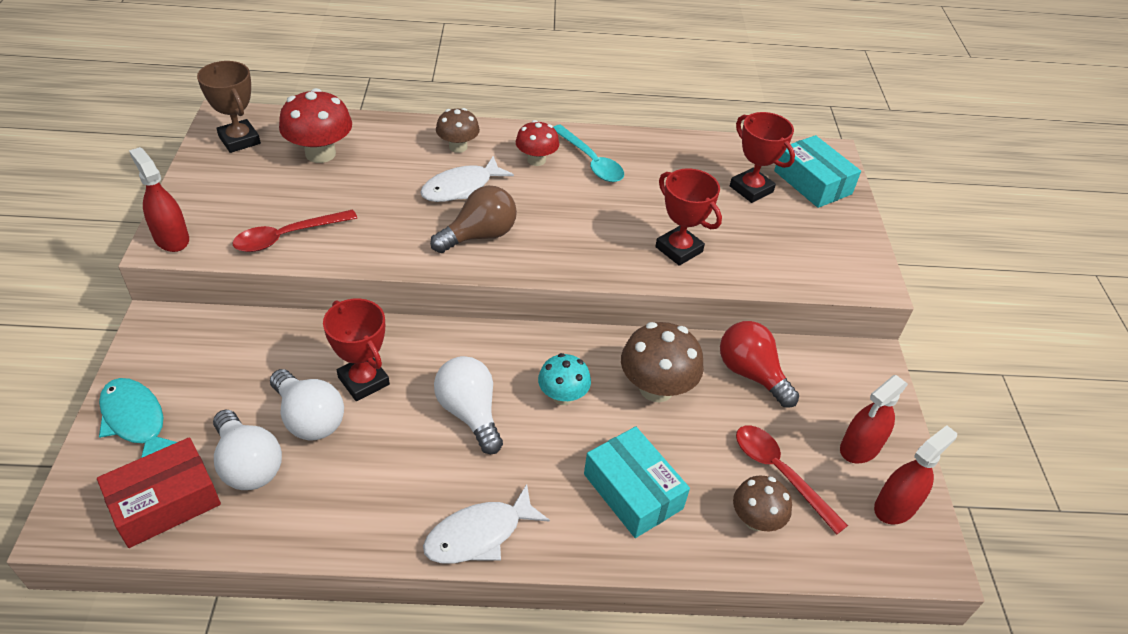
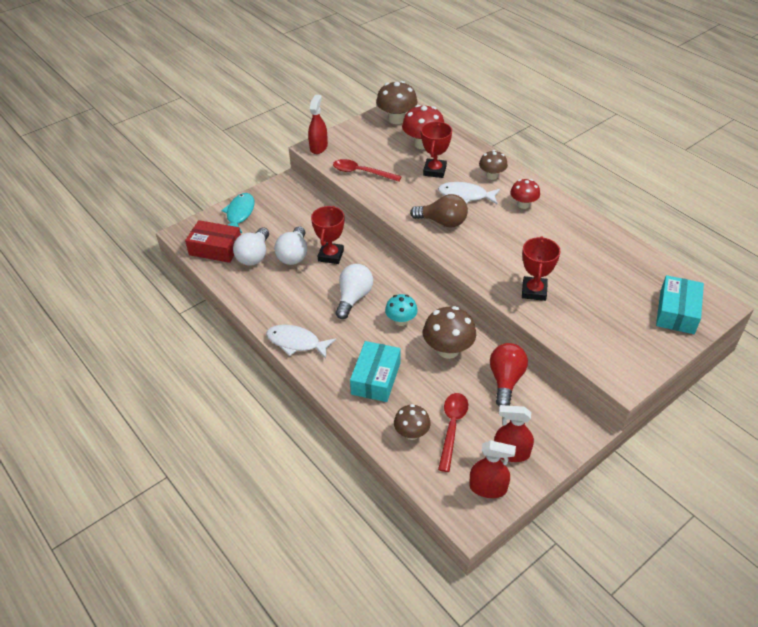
camera: 55 degrees right, 0 degrees up
(239, 140) = (396, 119): brown trophy -> brown mushroom
(591, 161) = (552, 222): turquoise spoon -> none
(751, 189) = (628, 291): red trophy -> red trophy (434, 171)

